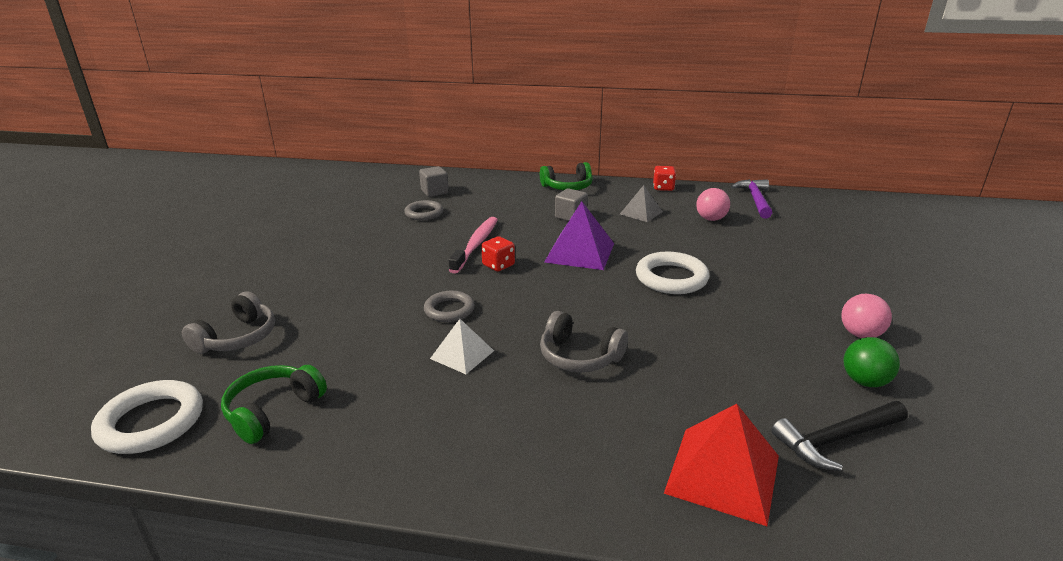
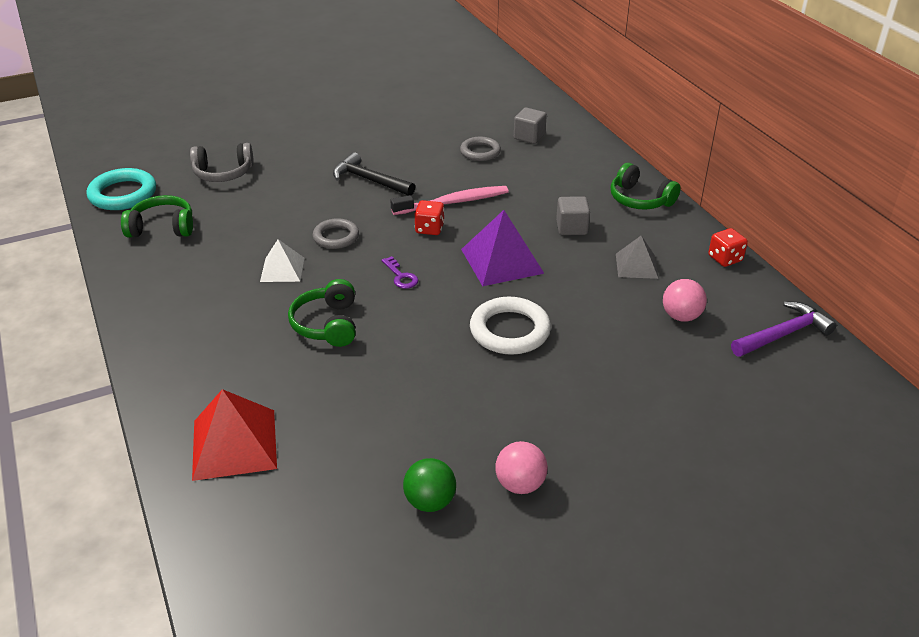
camera: 55 degrees right, 10 degrees up
(151, 422) = (123, 194): white ring -> turquoise ring
(549, 298) = (401, 276): none -> purple key
(579, 356) = (327, 324): grey headphones -> green headphones
(836, 439) = (323, 498): black hammer -> black hammer (369, 180)

